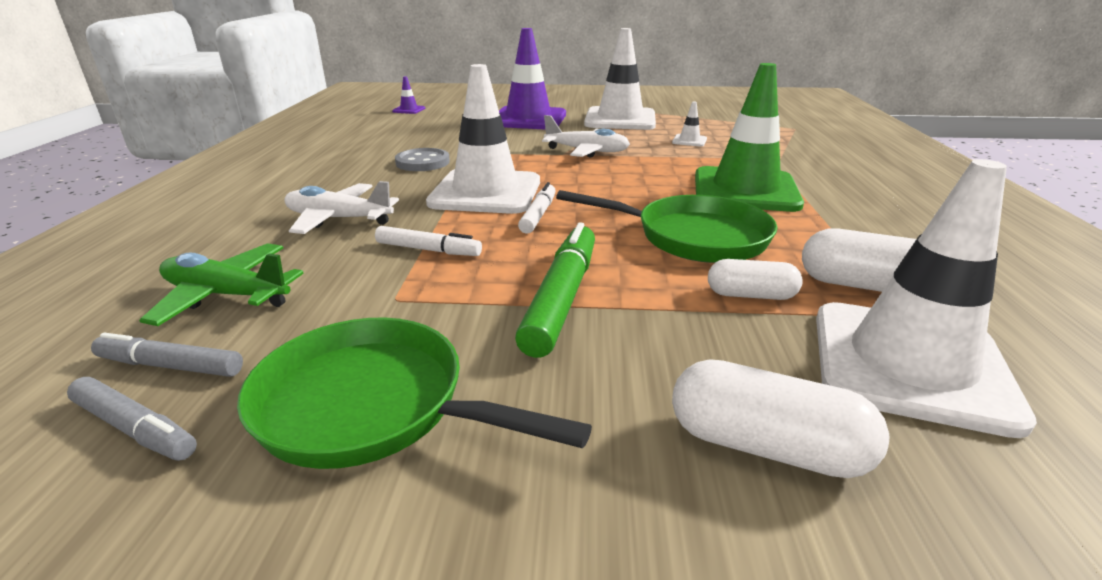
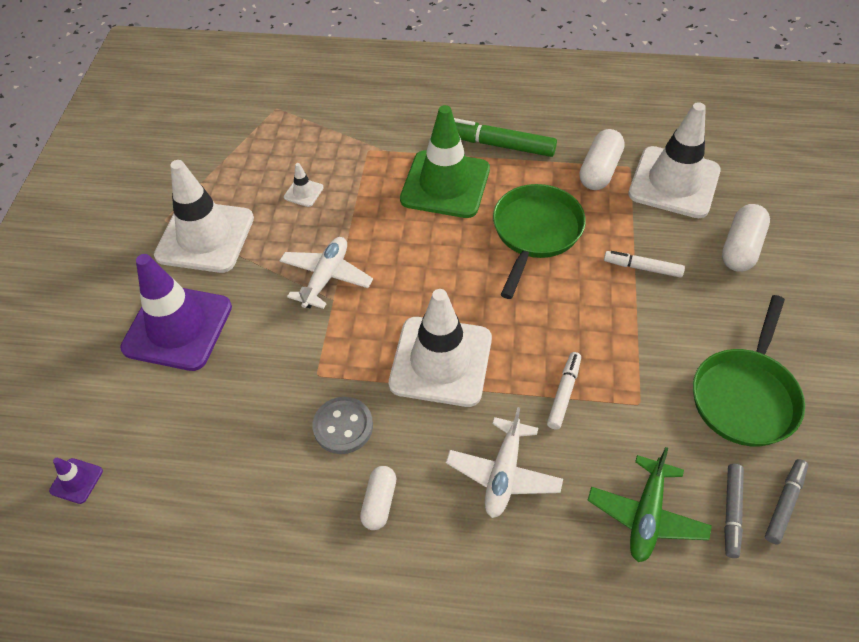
camera: 85 degrees left, 25 degrees up
(538, 215) = (495, 322): white marker -> white marker (642, 268)
(561, 298) = (628, 312): green marker -> green marker (498, 145)
(751, 295) = (614, 222): white capsule -> white capsule (379, 502)

